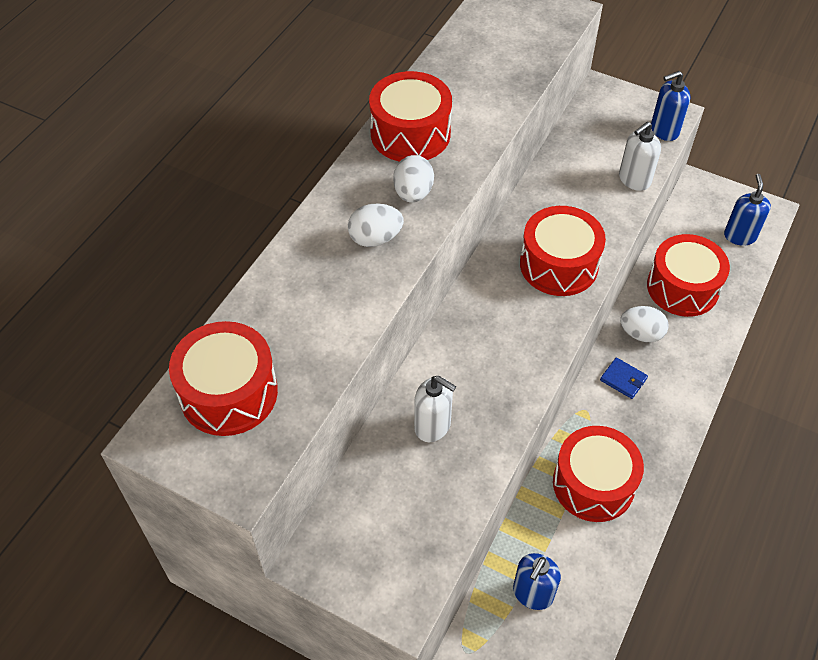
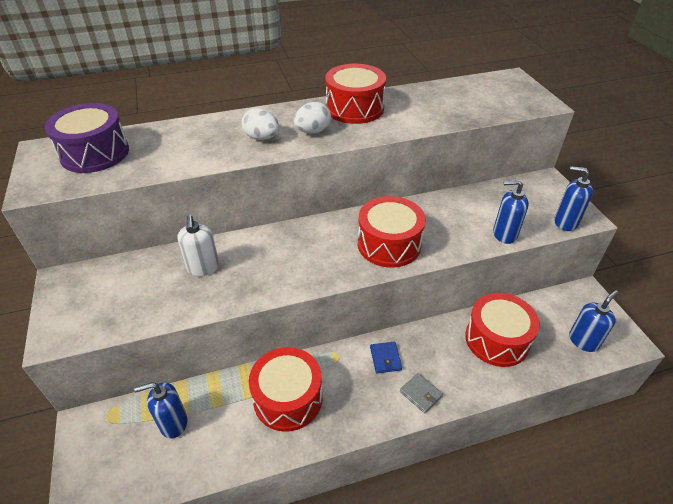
camera: 45 degrees right, 10 degrees down
(229, 393) = (95, 153): red drum -> purple drum
(634, 180) = (504, 234): white soap dispenser -> blue soap dispenser
(641, 334) = (431, 343): white egg -> none
(682, 385) = (420, 394): none -> grey wallet

